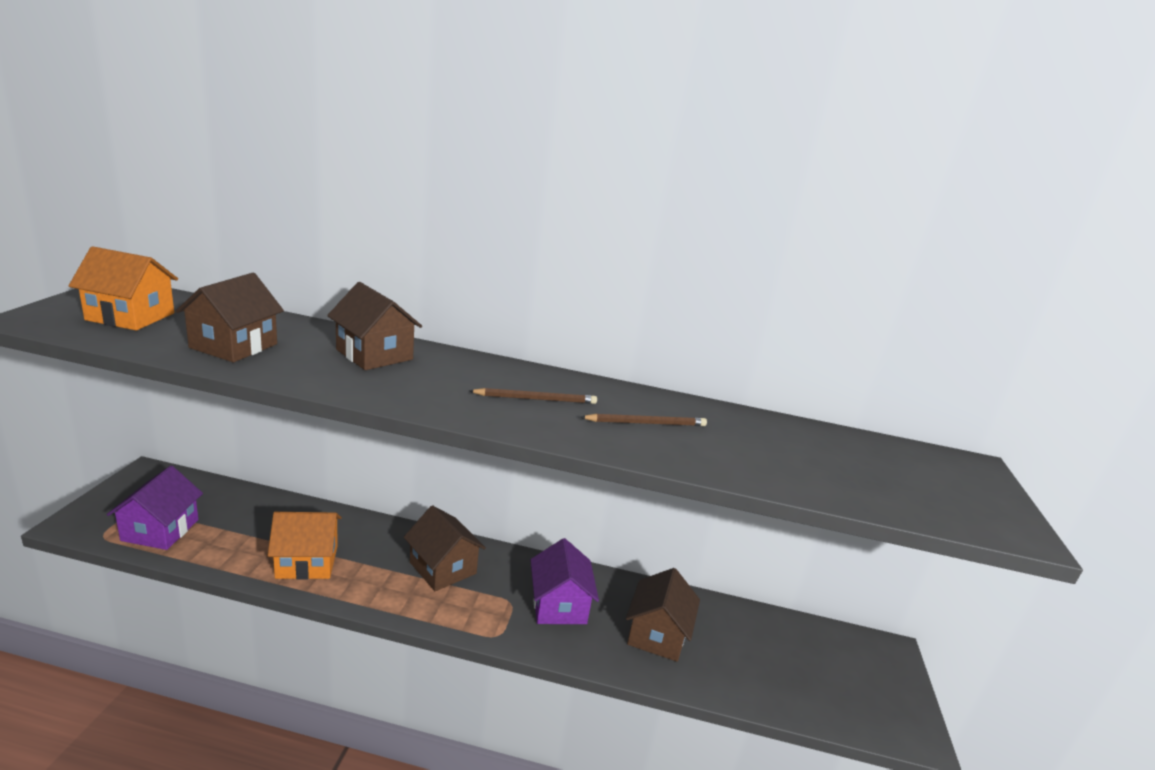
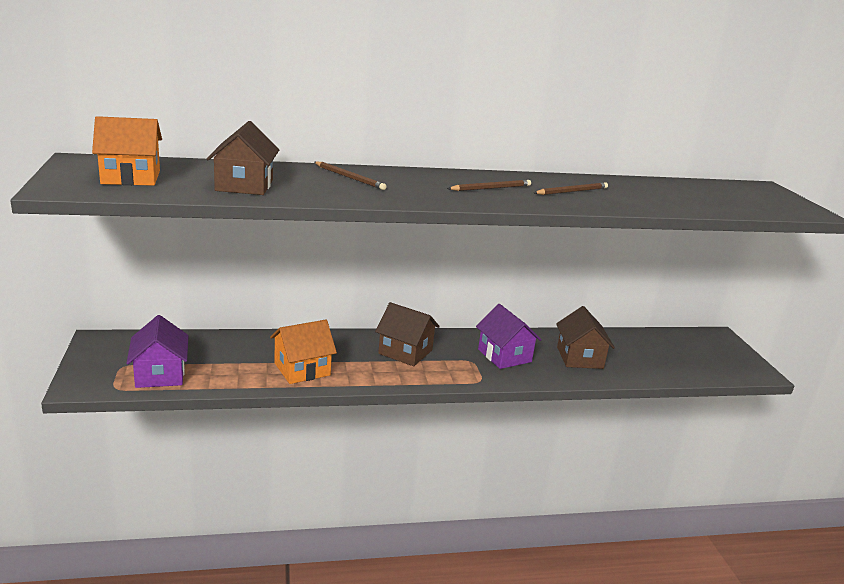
camera: 20 degrees left, 0 degrees up
(374, 354) = (349, 177): brown house -> brown pencil

